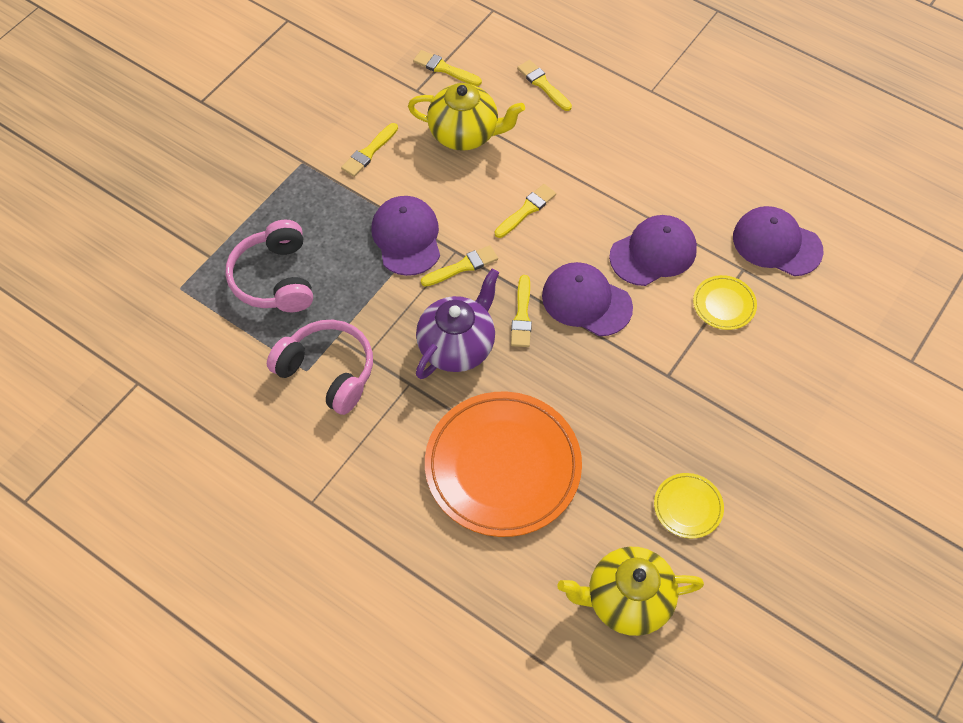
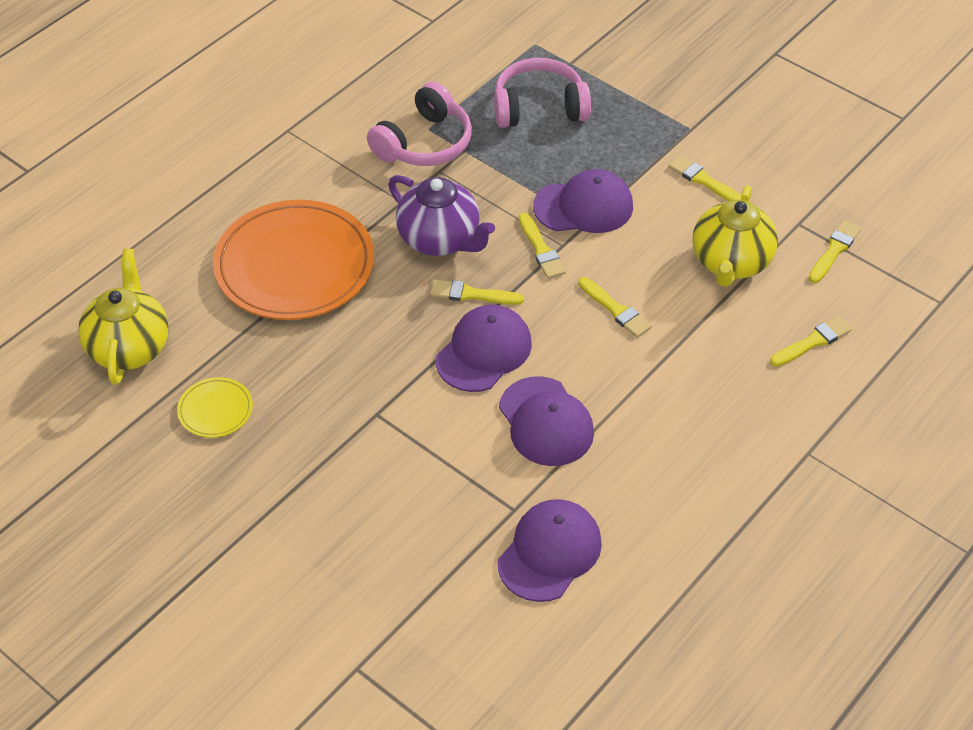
camera: 95 degrees right, 10 degrees down
(724, 304) = (464, 481): yellow plate -> none

